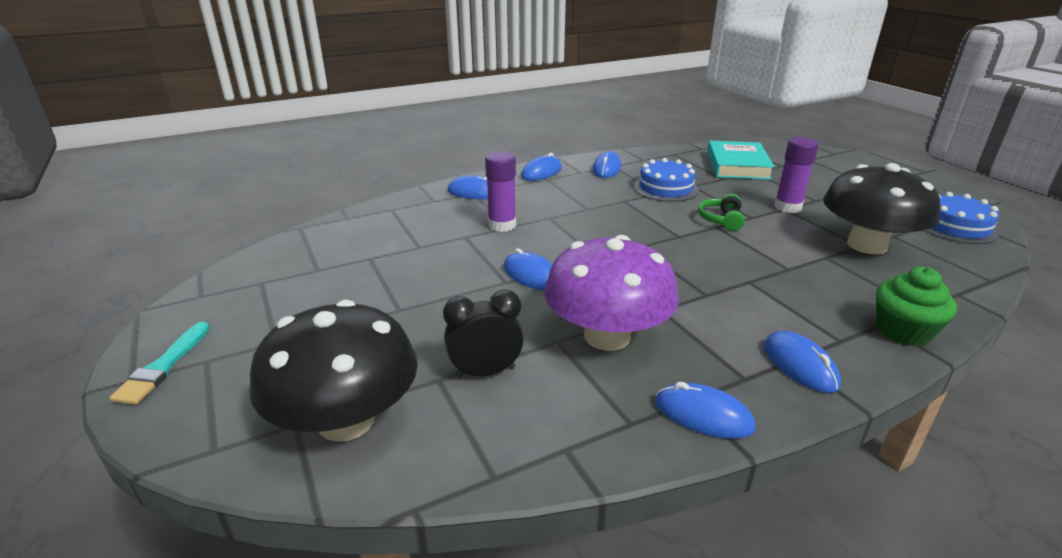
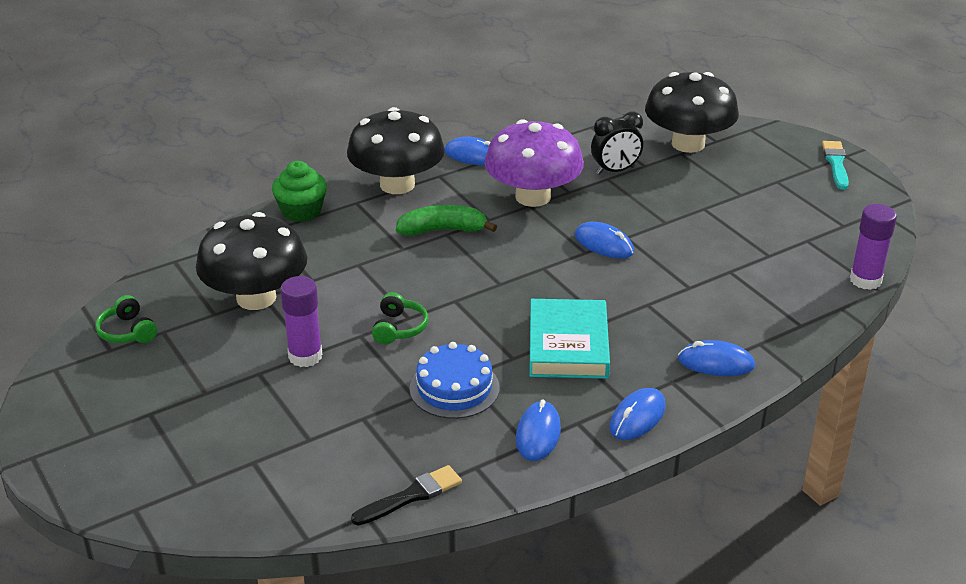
camera: 175 degrees right, 5 degrees up
(502, 225) = (656, 306): purple glue stick -> purple glue stick (865, 280)
(679, 152) = (411, 496): none -> black brush
(712, 298) = (442, 230): none -> green banana
(737, 165) = (326, 456): turquoise book -> turquoise book (568, 345)
(799, 365) = (397, 184): blue mouse -> black mushroom
(955, 227) = (127, 331): blue cake -> green headphones

